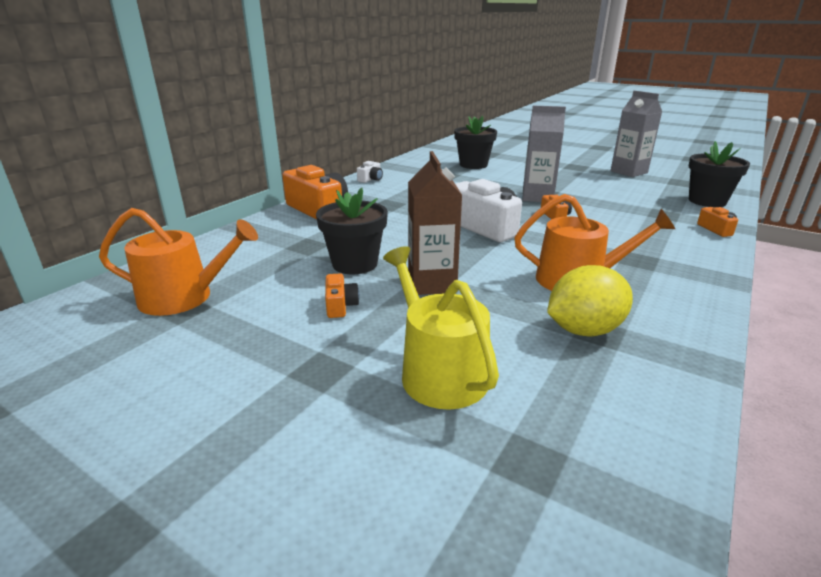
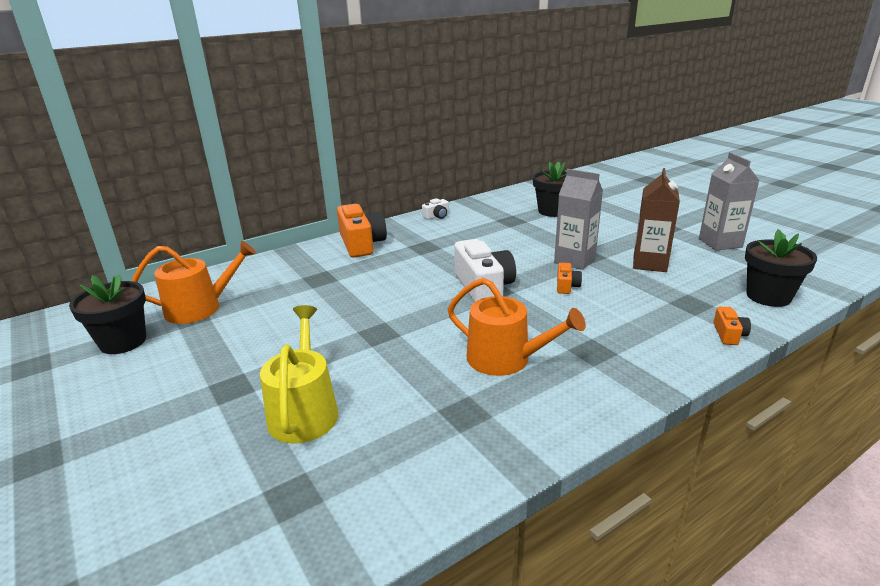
camera: 25 degrees right, 0 degrees up
(185, 297) = (200, 308): orange watering can -> orange watering can turned 45 degrees counterclockwise
(340, 305) = (292, 338): orange camera -> none
(355, 264) = (338, 303): black flower pot -> black flower pot (123, 342)
(432, 283) = (378, 334): brown carton -> brown carton (649, 263)
(584, 330) = (453, 407): yellow lemon -> none

